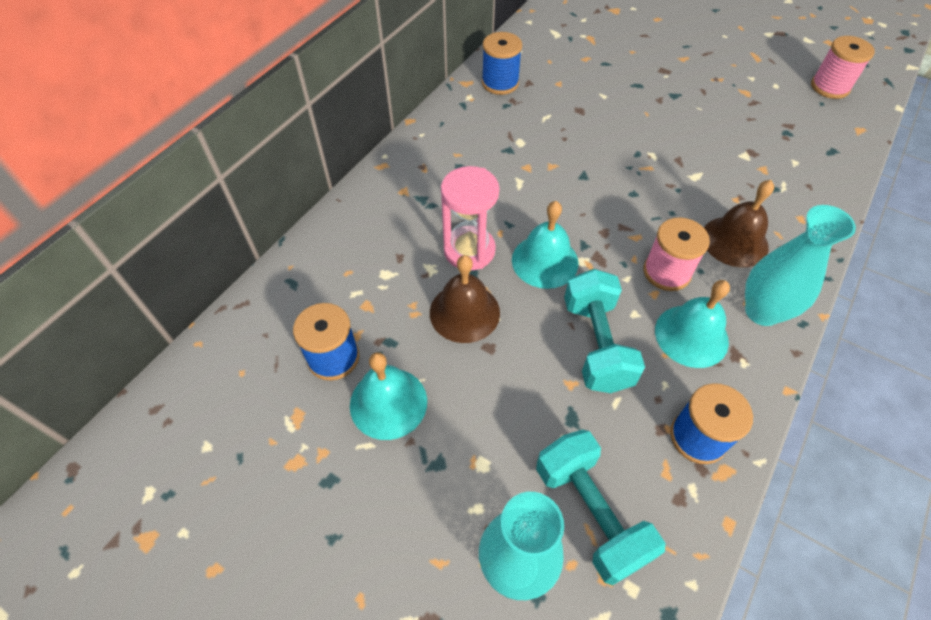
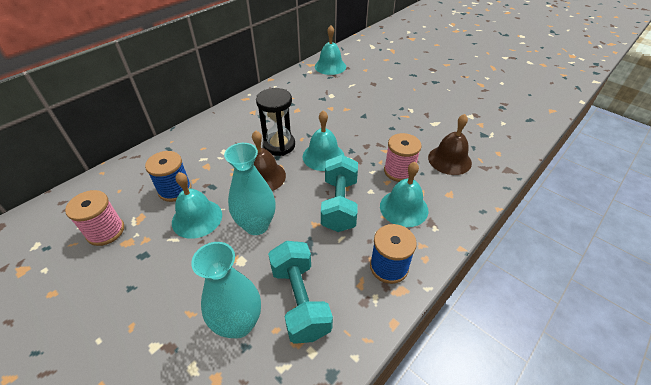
camera: 10 degrees right, 10 degrees down
(469, 250) = (279, 145): pink hourglass -> black hourglass
(500, 83) = (330, 66): blue spool -> turquoise bell
(762, 311) = (456, 200): turquoise vase -> turquoise vase (256, 225)
(829, 87) = (537, 87): pink spool -> pink spool (105, 231)

